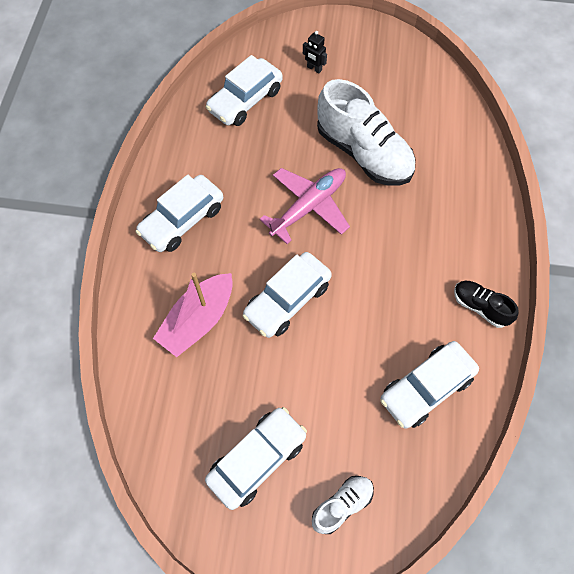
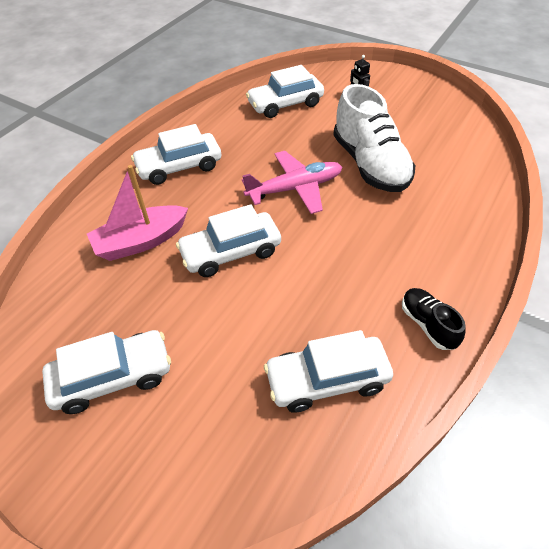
camera: 25 degrees right, 15 degrees down
(342, 505) = (168, 460): white shoe -> none

